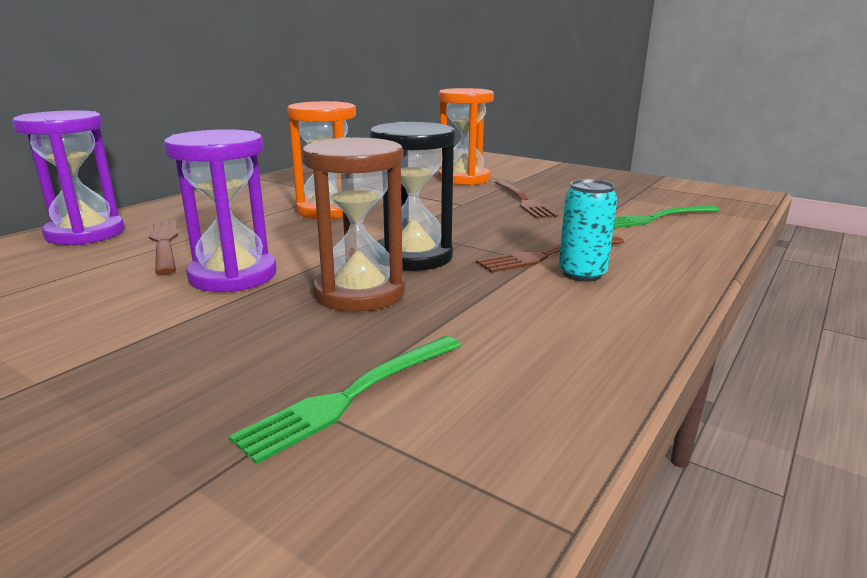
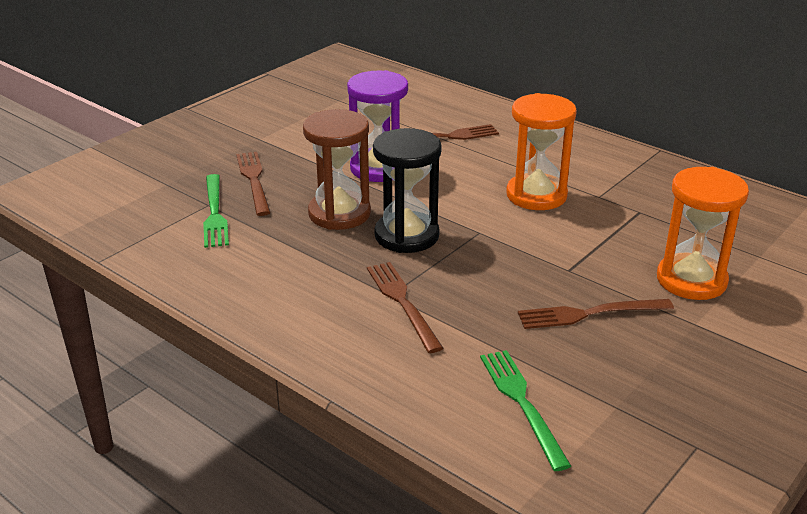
camera: 95 degrees right, 10 degrees up
(85, 233) = (469, 108): purple hourglass -> none
(230, 368) = (254, 180): none -> brown fork
(352, 395) = (214, 213): green fork -> green fork turned 150 degrees counterclockwise
(582, 274) = (355, 313): turquoise can -> none

